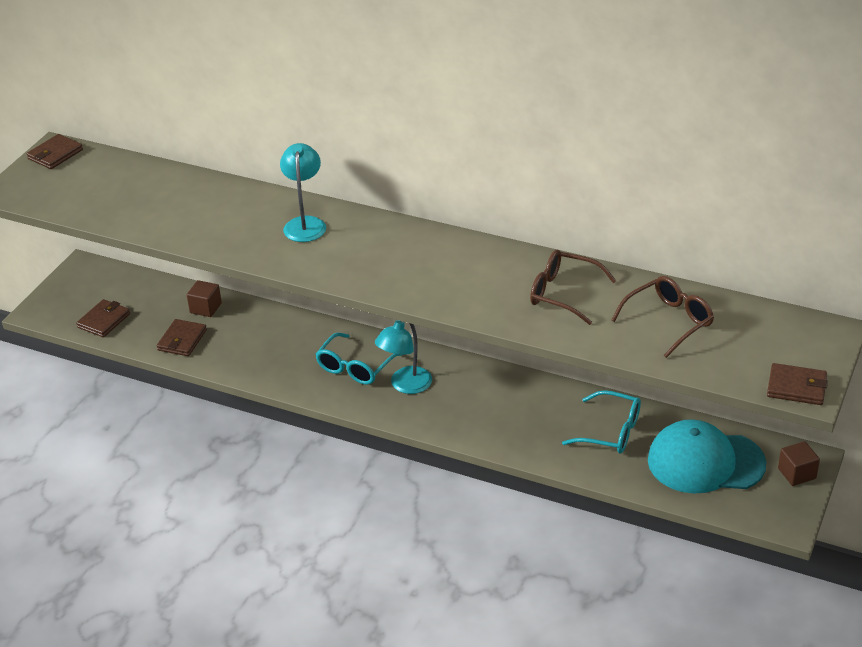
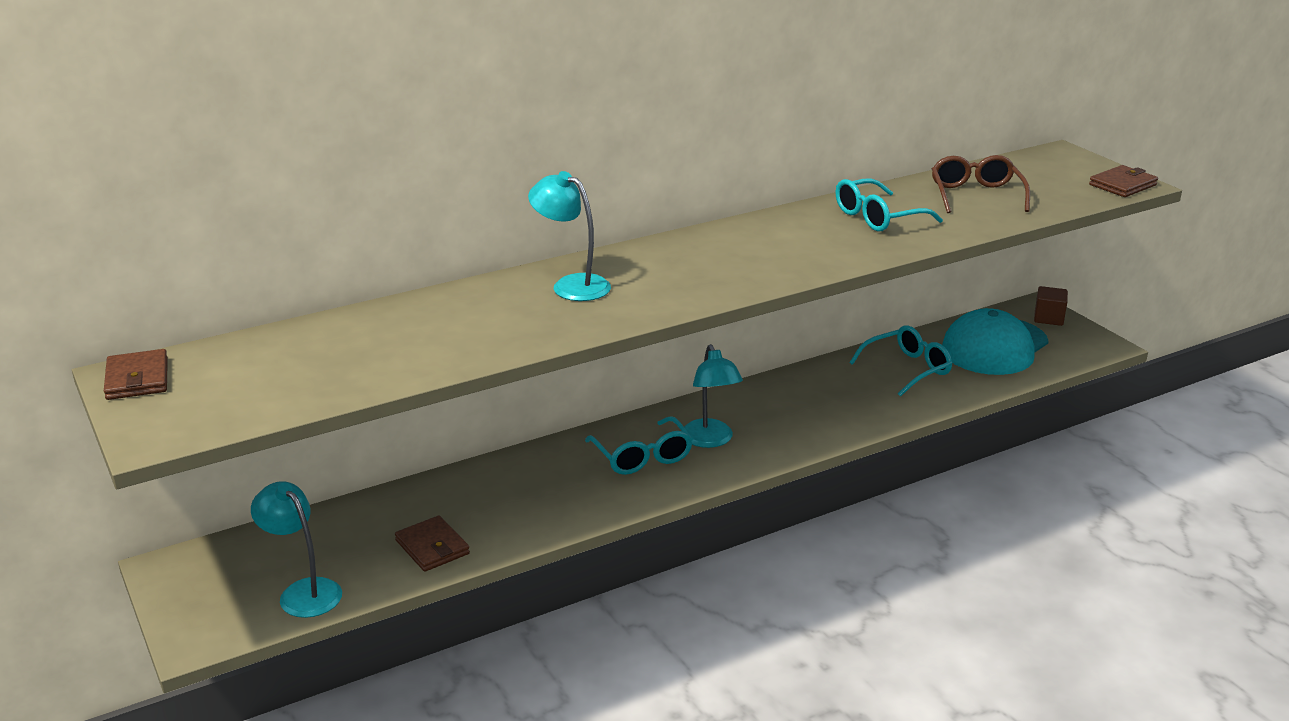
camera: 55 degrees left, 10 degrees down
(104, 321) = (303, 591): brown wallet -> turquoise lamp
(205, 308) = (399, 509): brown cube -> none
(563, 294) = (878, 217): brown glasses -> turquoise glasses

